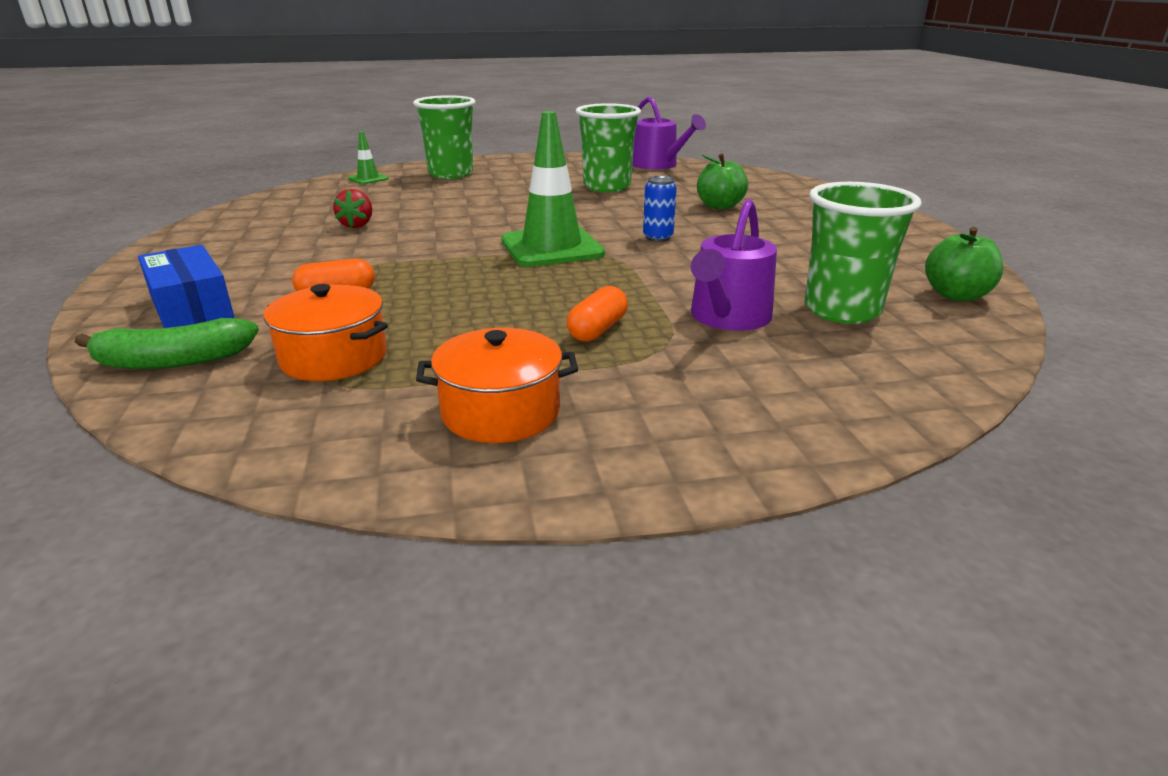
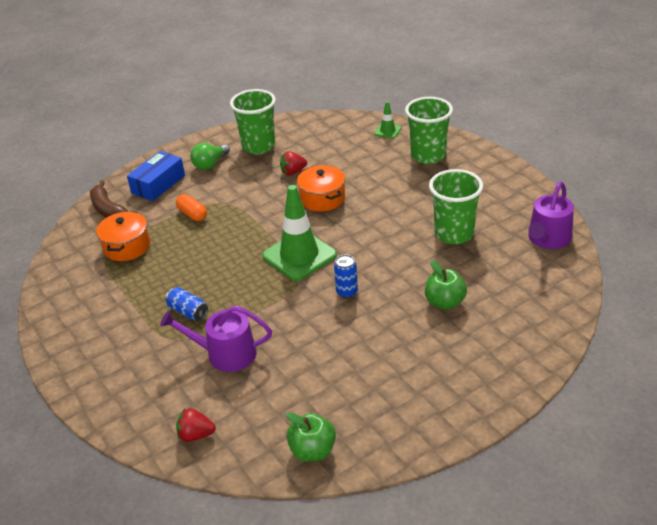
camera: 70 degrees right, 10 degrees up
(173, 361) = (108, 210): green banana -> brown banana
(224, 265) = (210, 164): none -> green light bulb
(500, 412) = (97, 310): orange pot -> orange pot (322, 198)
(597, 330) = (188, 312): orange capsule -> blue can
(842, 310) = (258, 398): green cup -> green cup (258, 146)
(911, 363) = (196, 435): none -> red strawberry

